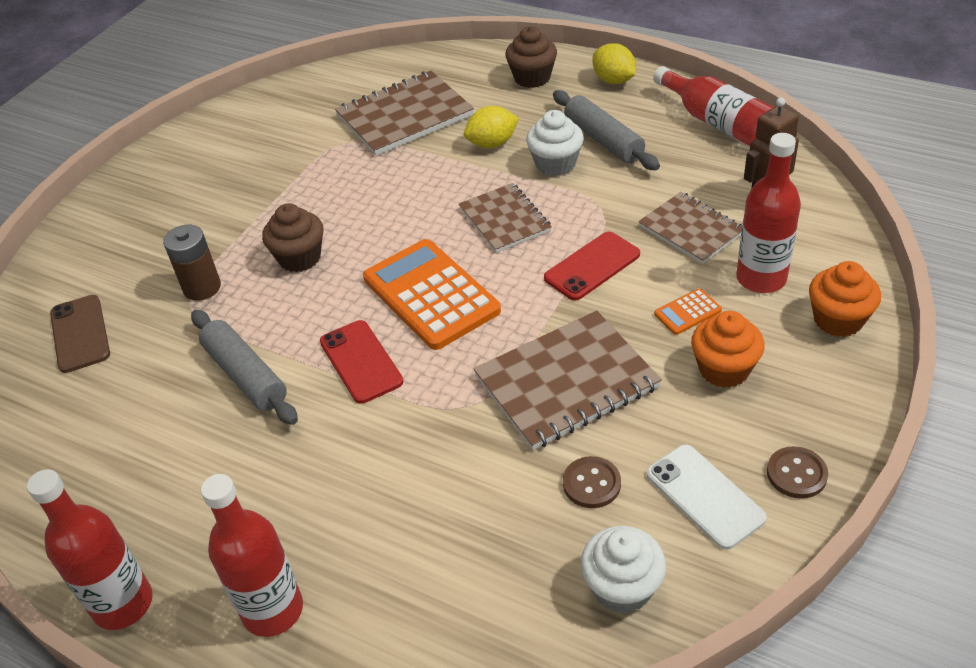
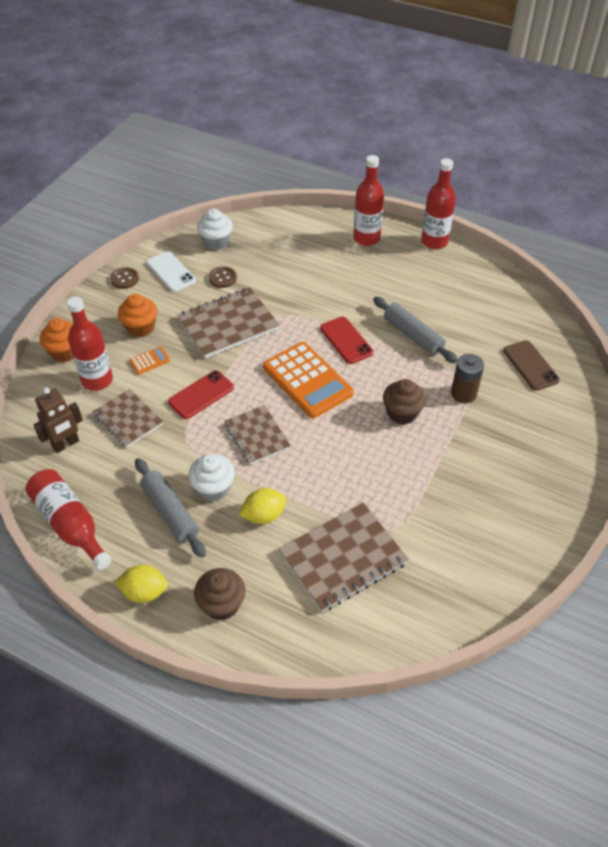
camera: 175 degrees right, 5 degrees up
(613, 80) = (144, 592): yellow lemon -> yellow lemon turned 45 degrees counterclockwise

